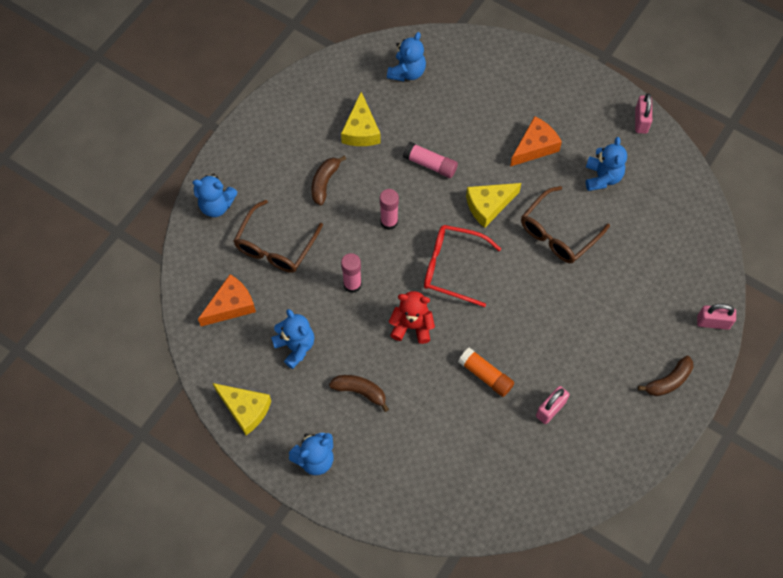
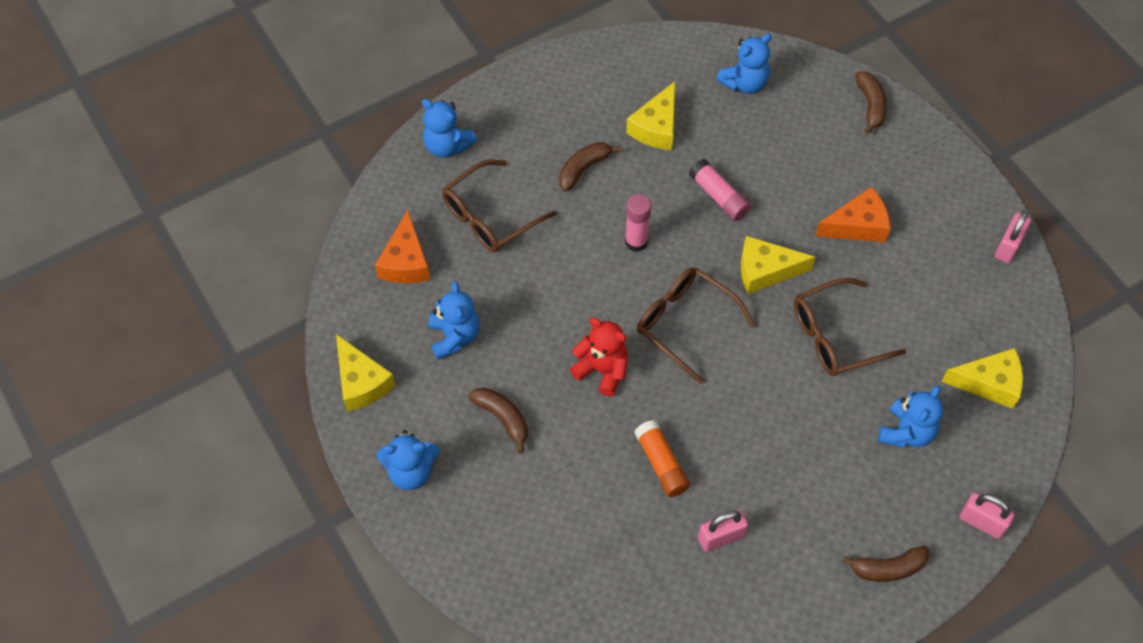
camera: 25 degrees right, 5 degrees down
(231, 305) = (405, 261): orange cheese -> orange cheese turned 105 degrees clockwise
(352, 284) = (556, 295): pink glue stick -> none
(452, 267) = (685, 323): red glasses -> brown glasses
(502, 55) = (870, 106): none -> brown banana
(602, 177) = (925, 293): blue teddy bear -> blue teddy bear (906, 432)
(673, 223) = (989, 383): none -> yellow cheese

